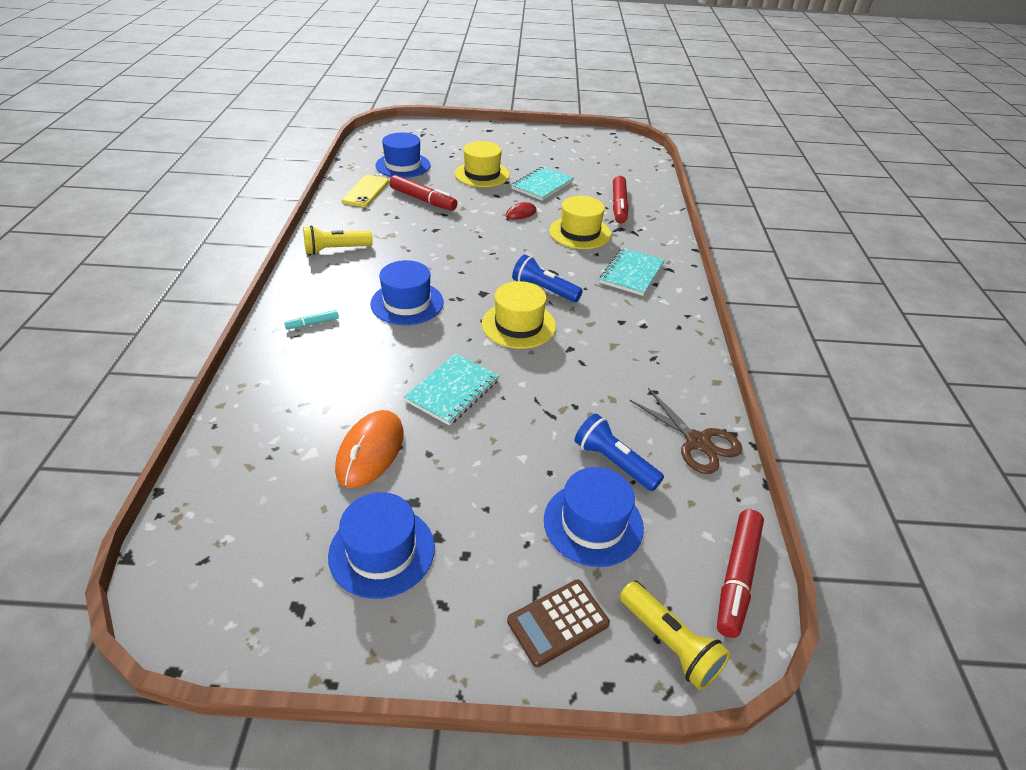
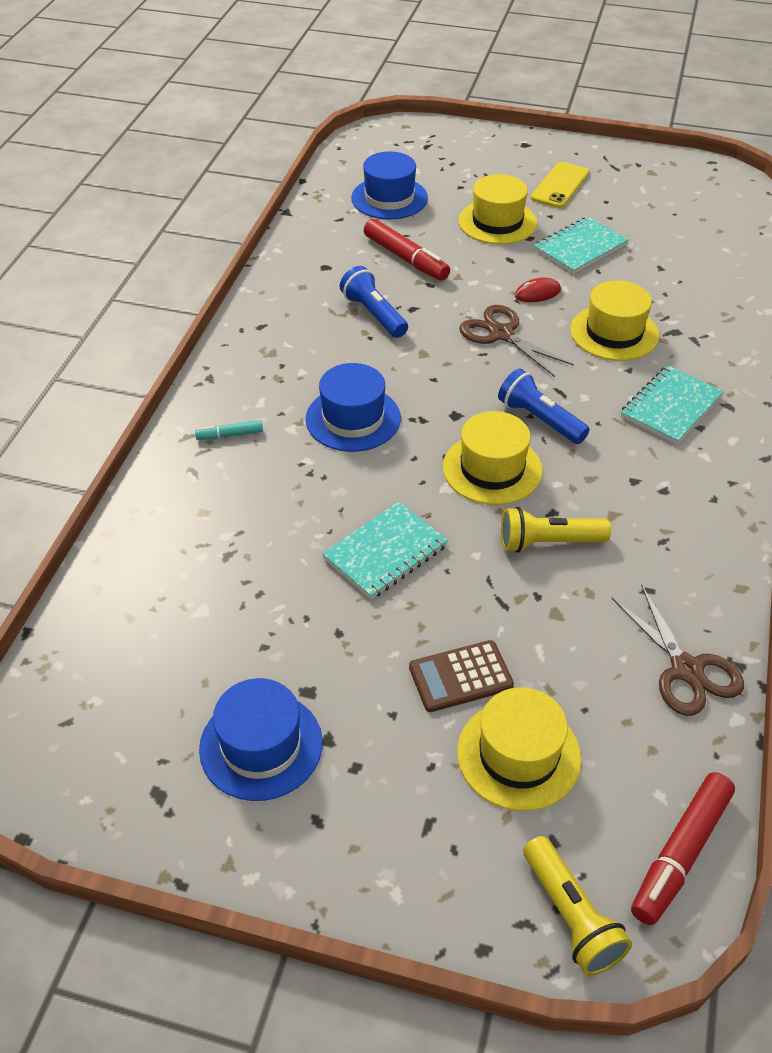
camera: 15 degrees right, 5 degrees up
(336, 250) = (276, 328): yellow flashlight -> yellow flashlight (548, 542)
(366, 191) = (331, 238): yellow phone -> yellow phone (560, 185)
(370, 451) = (270, 619): orange mouse -> none
(503, 240) = (501, 334): none -> brown scissors
(558, 622) = (444, 866): brown calculator -> brown calculator (460, 676)
(593, 523) = (518, 755): blue hat -> yellow hat
(614, 462) = (567, 680): blue flashlight -> blue flashlight (374, 314)
(619, 206) = (684, 292): red marker -> none

